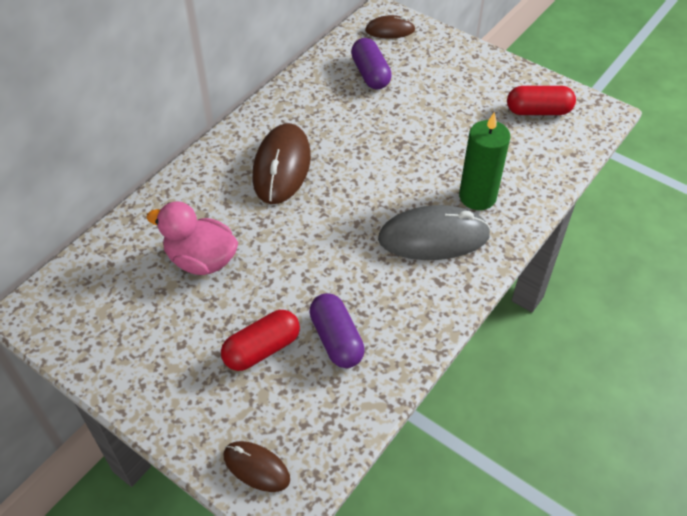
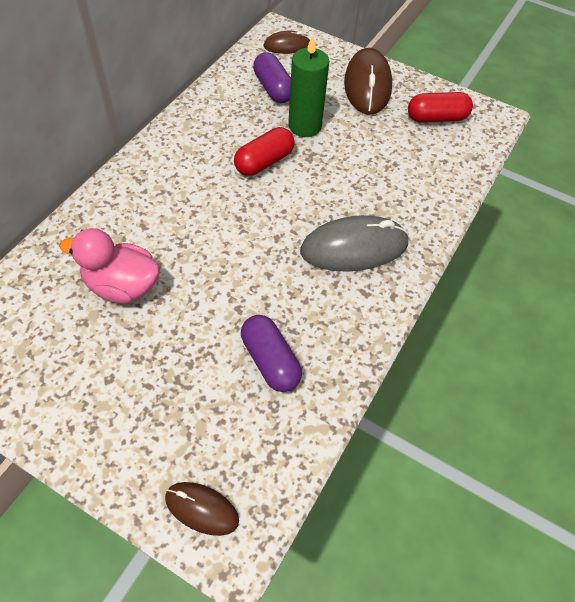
camera: 10 degrees left, 5 degrees up
(262, 349) = (194, 377): red capsule -> red capsule (264, 162)
(281, 167) = (196, 185): brown mouse -> brown mouse (367, 85)
(477, 196) = (391, 204): green candle -> green candle (305, 126)

